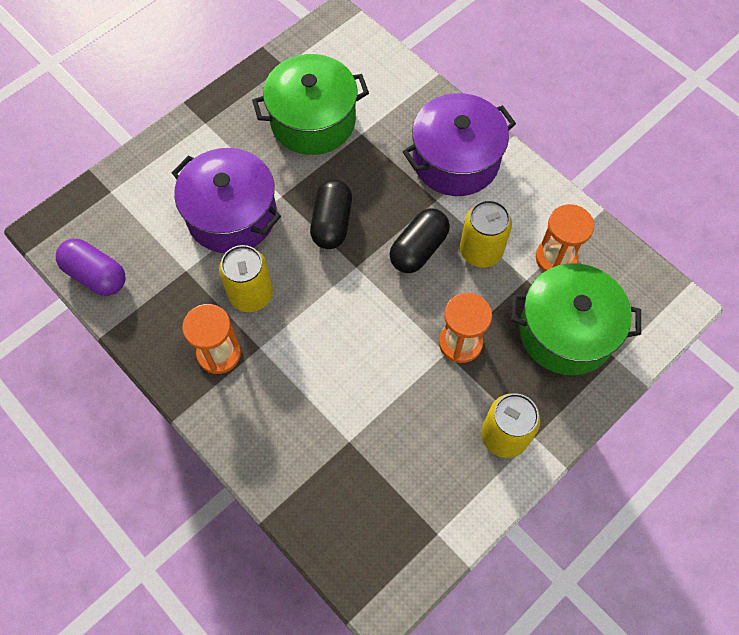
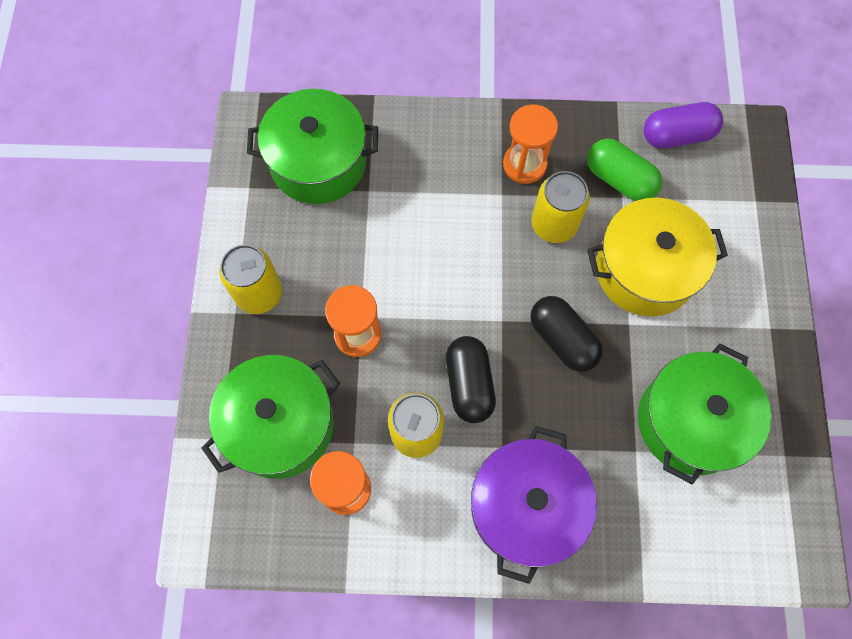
camera: 135 degrees right, 5 degrees up
(171, 283) = (619, 179): none -> green capsule
(232, 215) = (645, 270): purple pot -> yellow pot
(363, 503) = (318, 162): none -> green pot

